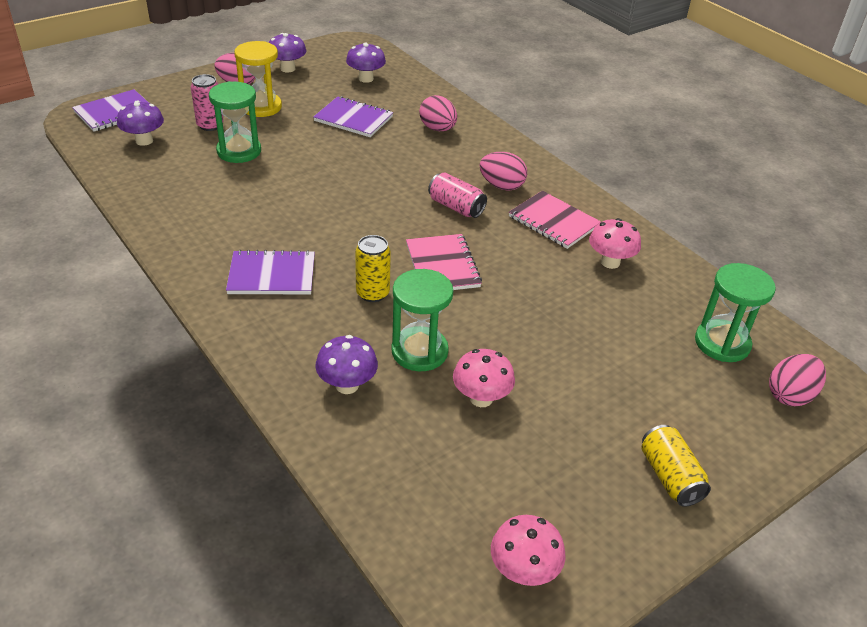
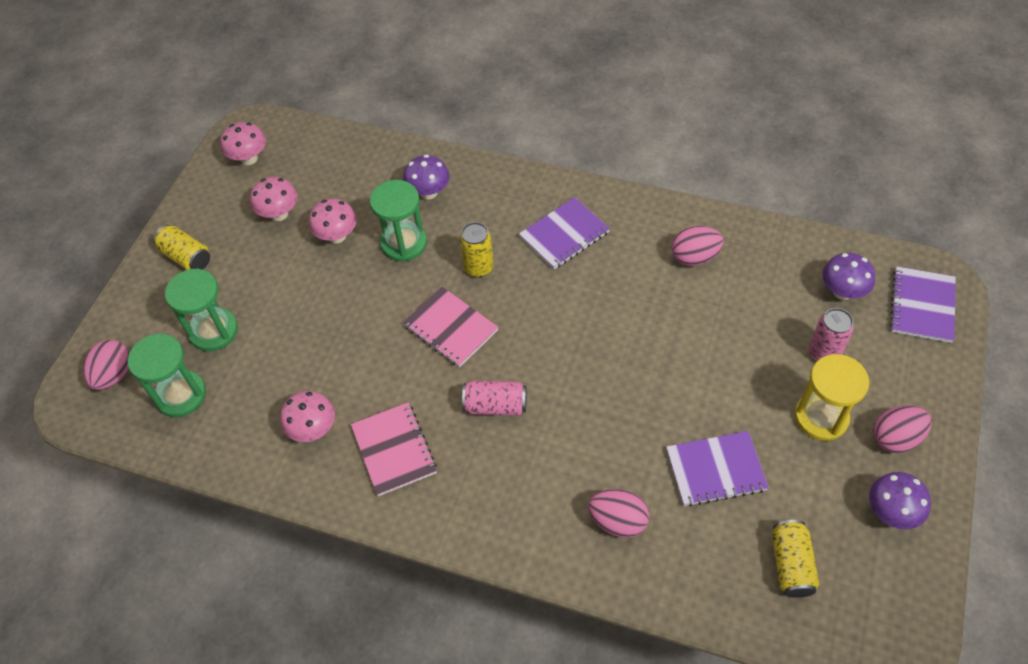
camera: 150 degrees right, 15 degrees up
(239, 151) = (752, 338): green hourglass -> green hourglass (213, 331)
(366, 79) = (791, 564): purple mushroom -> yellow can
(501, 186) = (477, 469): pink egg -> pink egg (694, 257)
(529, 463) = (279, 214): none -> pink mushroom
(553, 221) = (394, 450): pink notebook -> pink notebook turned 60 degrees clockwise

